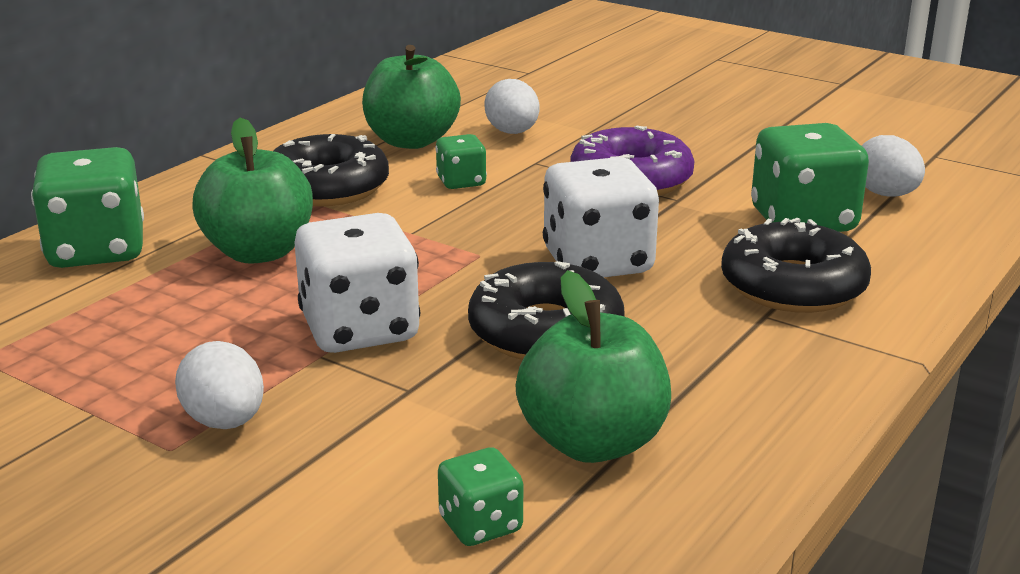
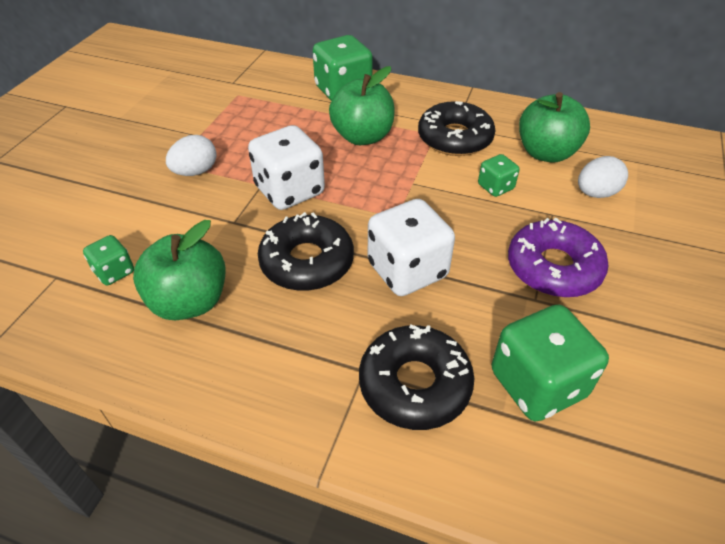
camera: 75 degrees right, 20 degrees up
(886, 194) = (636, 448): white egg -> none

